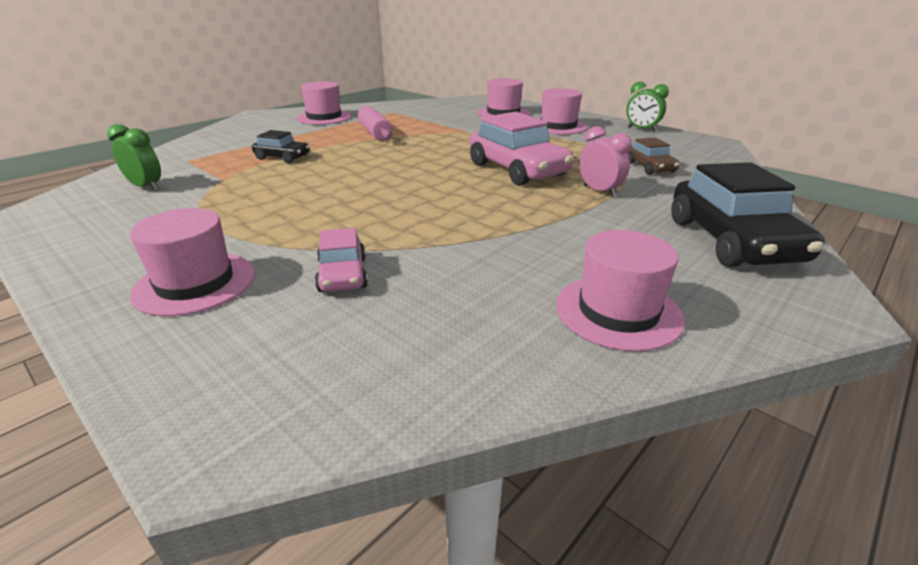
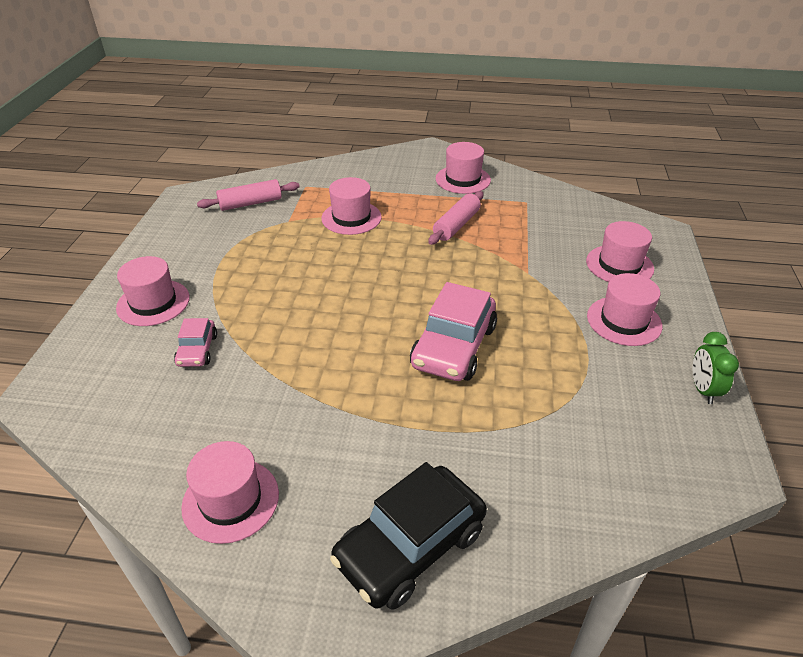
camera: 55 degrees right, 10 degrees up
(146, 187) = (250, 203): green clock -> pink rolling pin
(282, 157) = (351, 218): black car -> pink hat
(342, 275) = (197, 350): pink car -> pink car turned 45 degrees counterclockwise
(599, 191) = (450, 419): pink clock -> none
(650, 167) = (561, 436): brown car -> none

